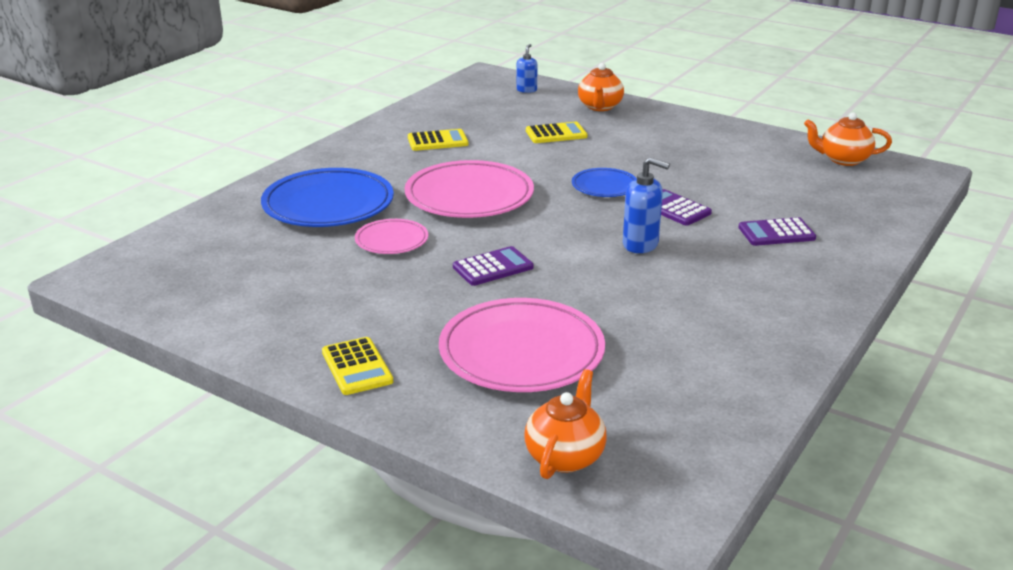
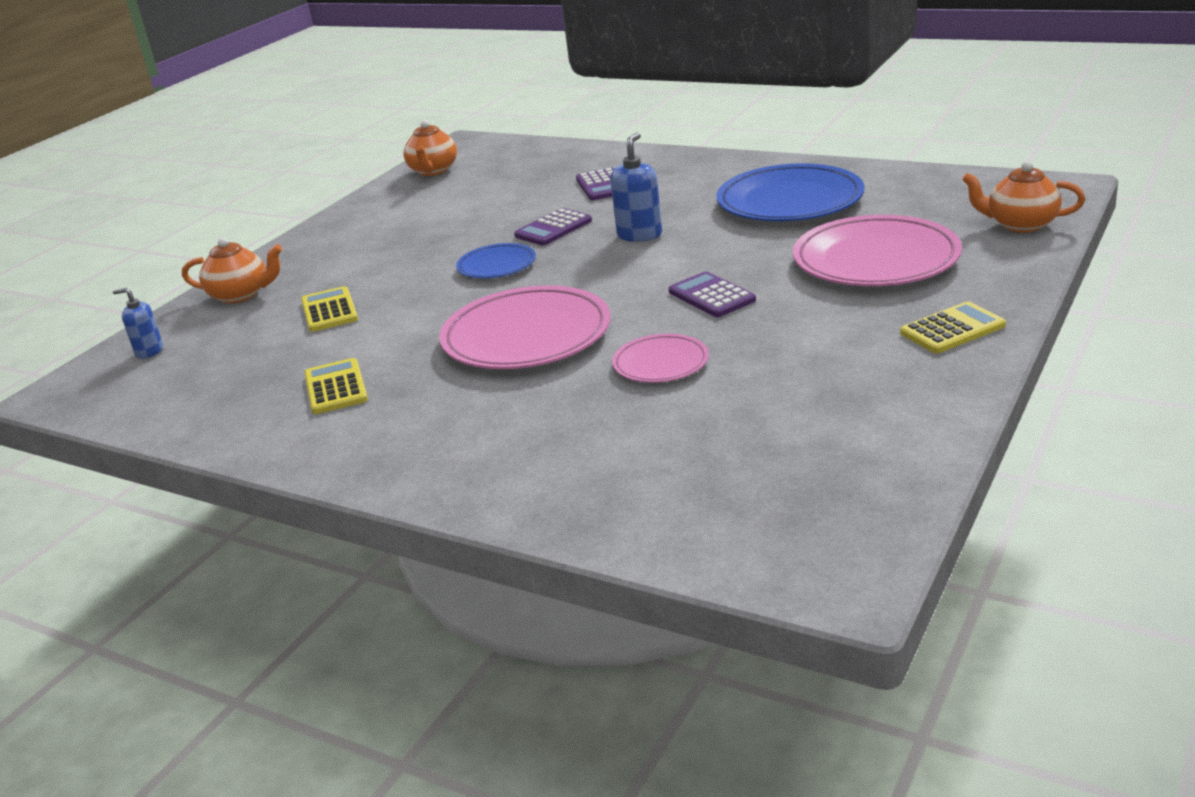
camera: 90 degrees left, 0 degrees up
(328, 204) = (559, 430): blue plate -> blue plate (790, 201)

